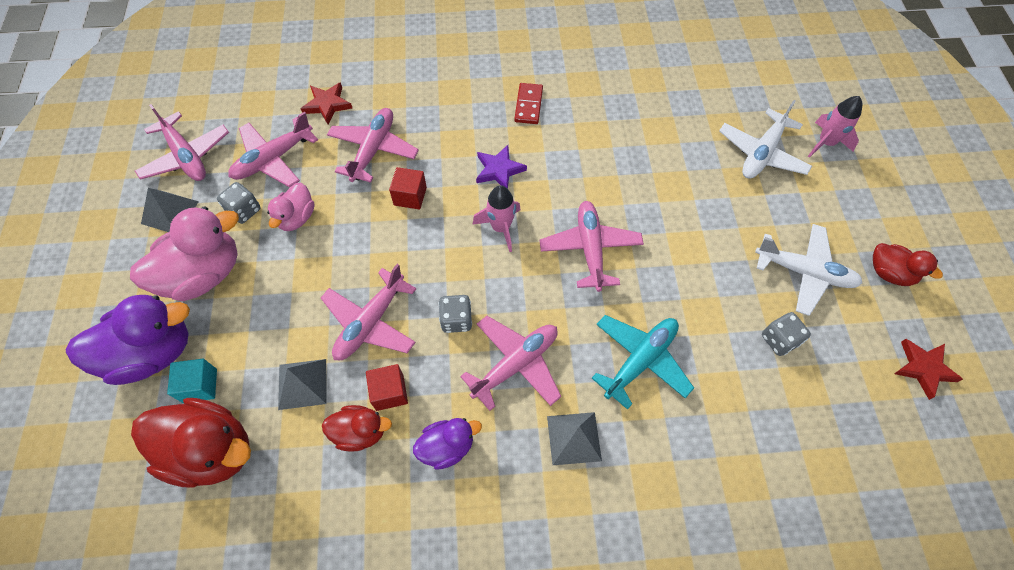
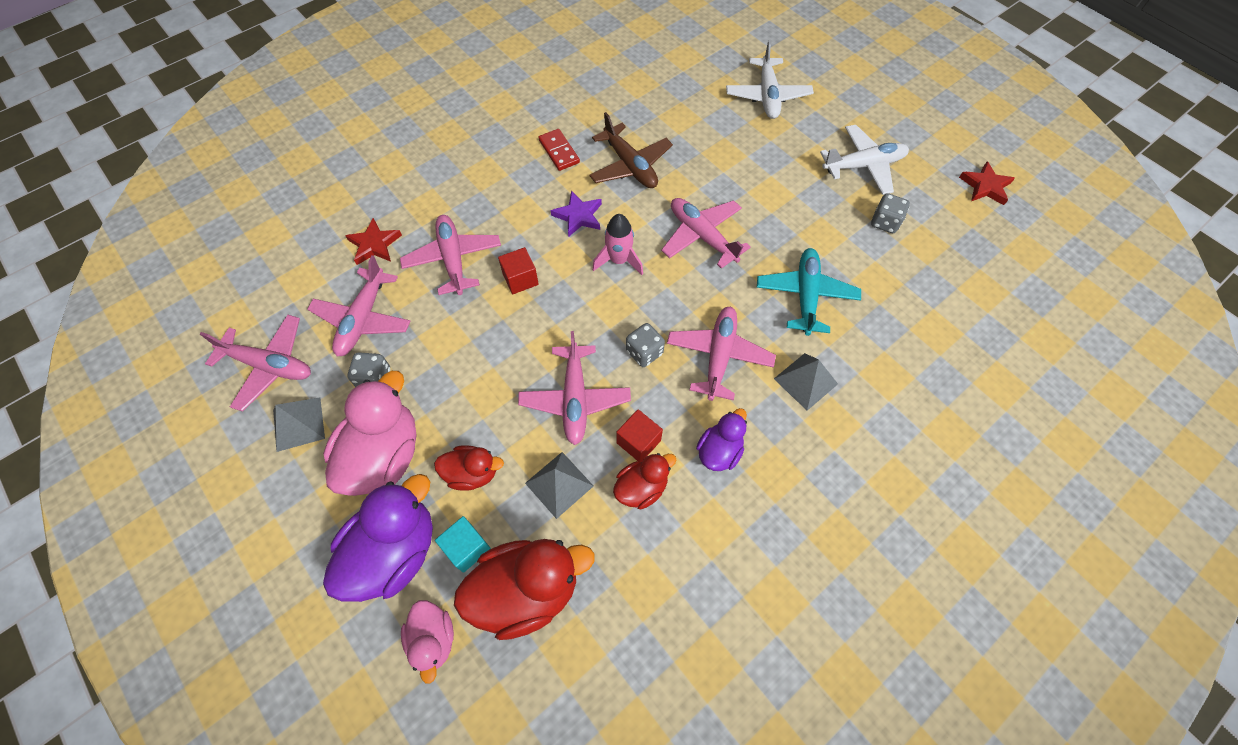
camera: 35 degrees left, 0 degrees up
(297, 218) = (432, 355): pink duck -> pink duck (433, 639)
(579, 150) = (630, 165): none -> brown plane
(825, 143) = (805, 65): pink rocket -> none
(889, 273) = (916, 135): red duck -> red duck (472, 473)

